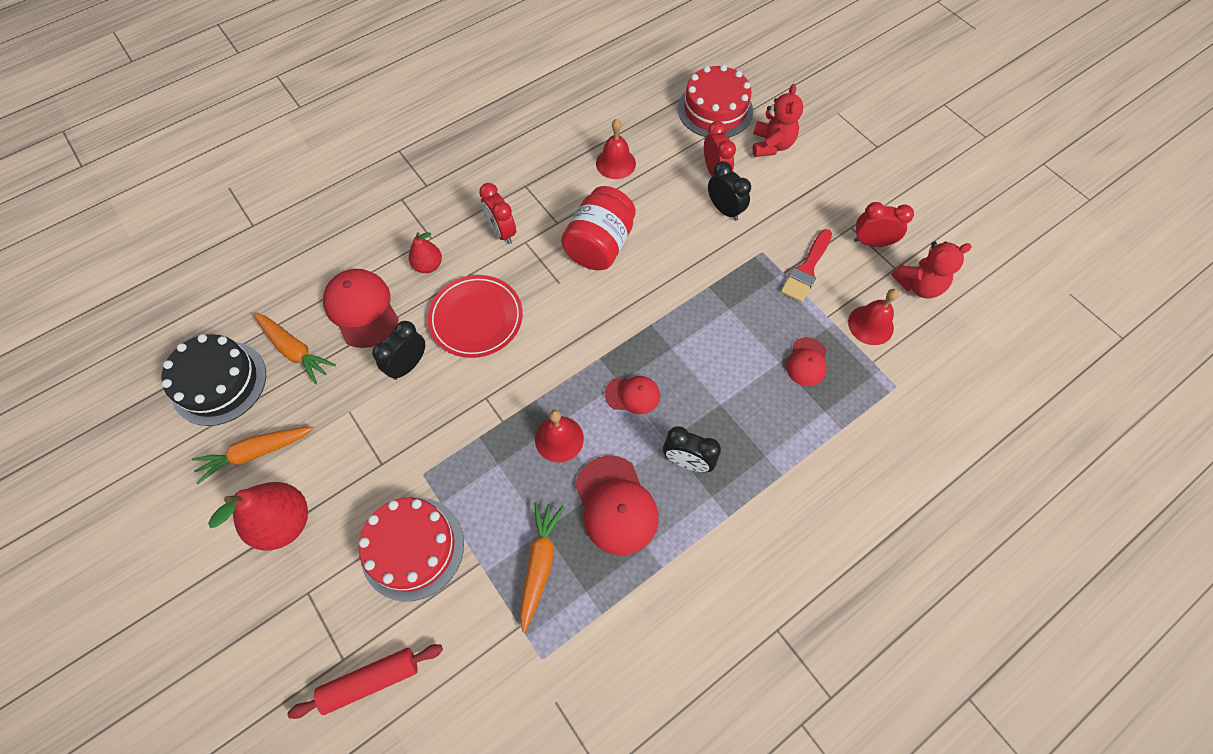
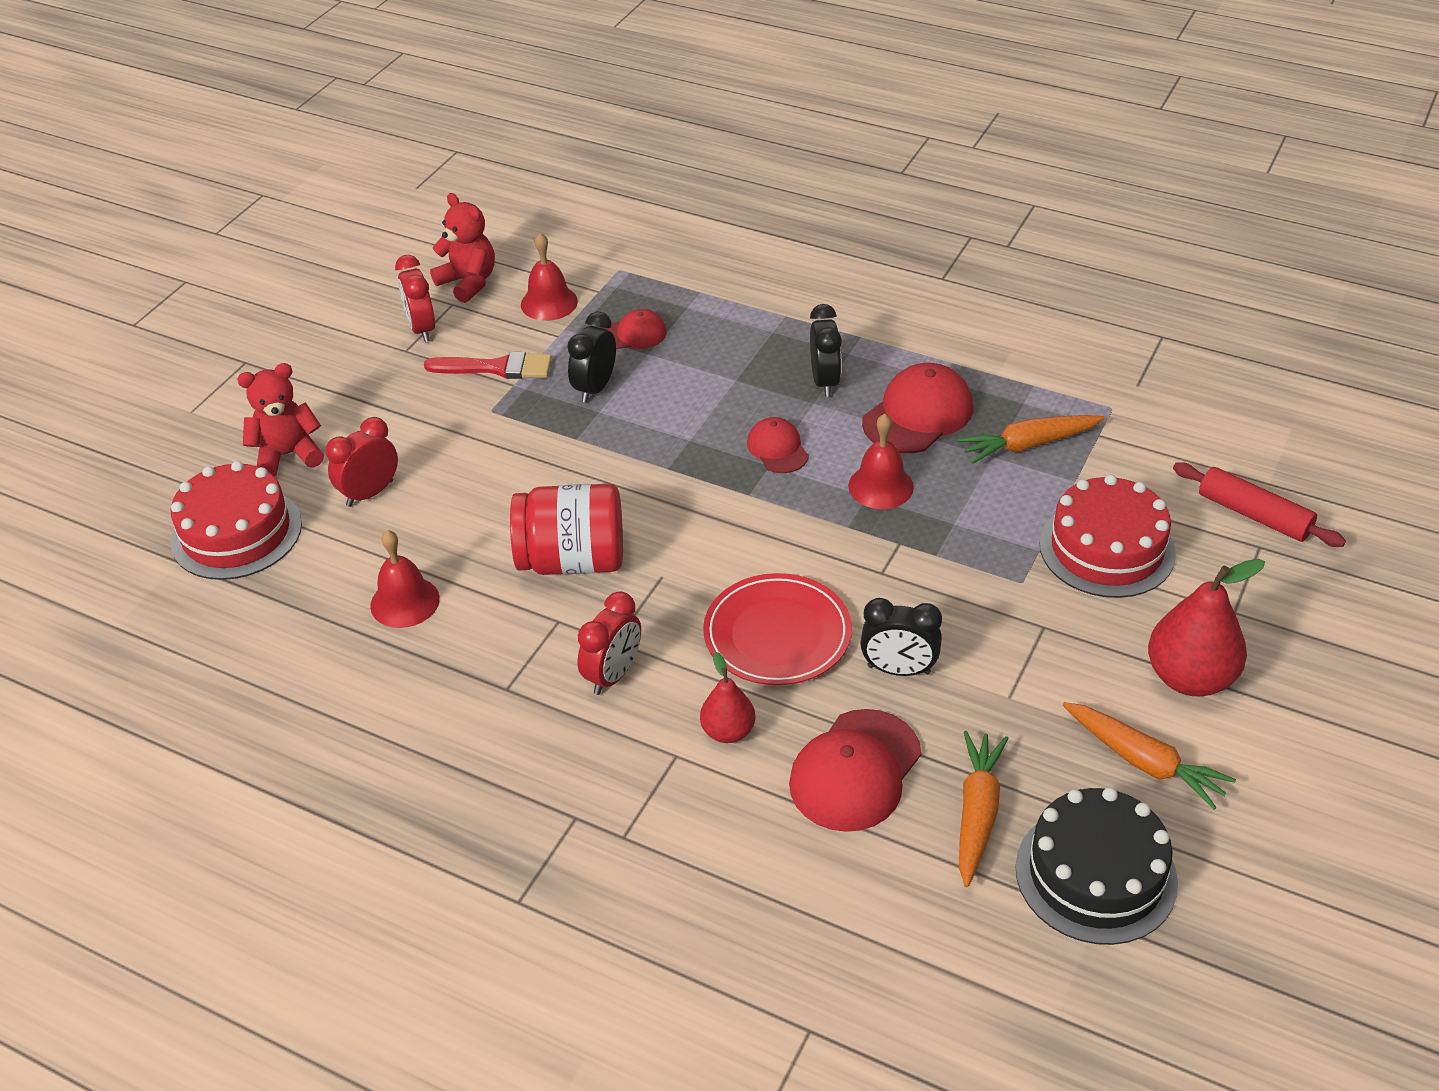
camera: 115 degrees left, 20 degrees down
(724, 210) = (437, 463): black clock -> black clock (595, 388)

